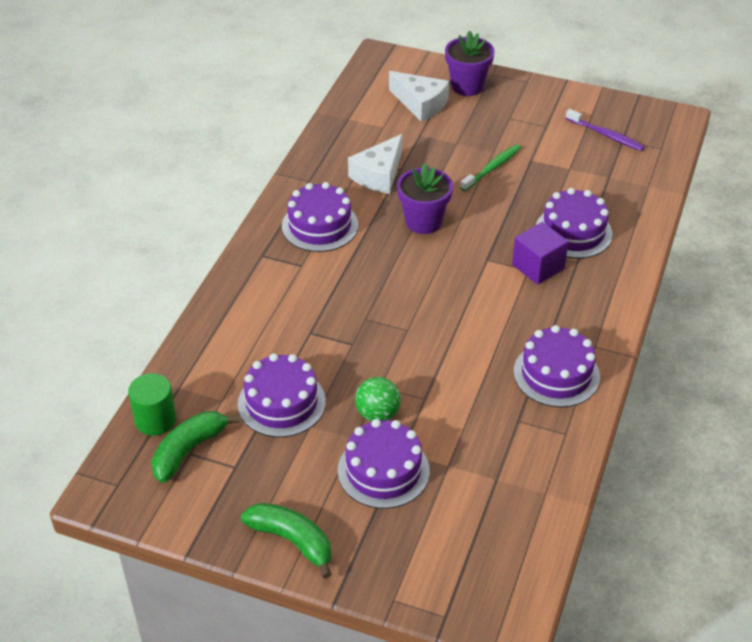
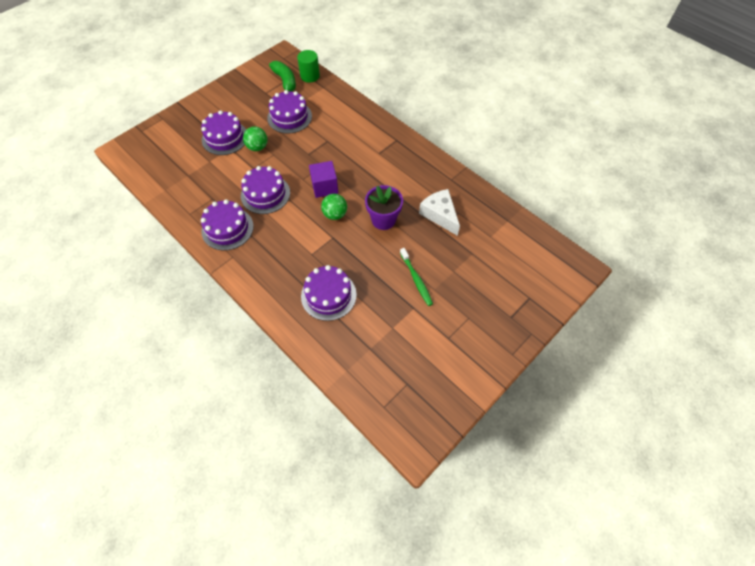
camera: 115 degrees right, 15 degrees up
(292, 541) = (214, 98): green banana -> none
(320, 225) = (407, 171): purple cake -> purple cake (265, 194)
(420, 104) = (509, 268): white cheese -> none
(448, 270) = (335, 214): none -> green ball
(467, 86) = (520, 308): purple flower pot -> none
(538, 267) = (310, 260): purple cube -> purple cube (324, 187)
(605, 135) = (419, 374): purple toothbrush -> none

